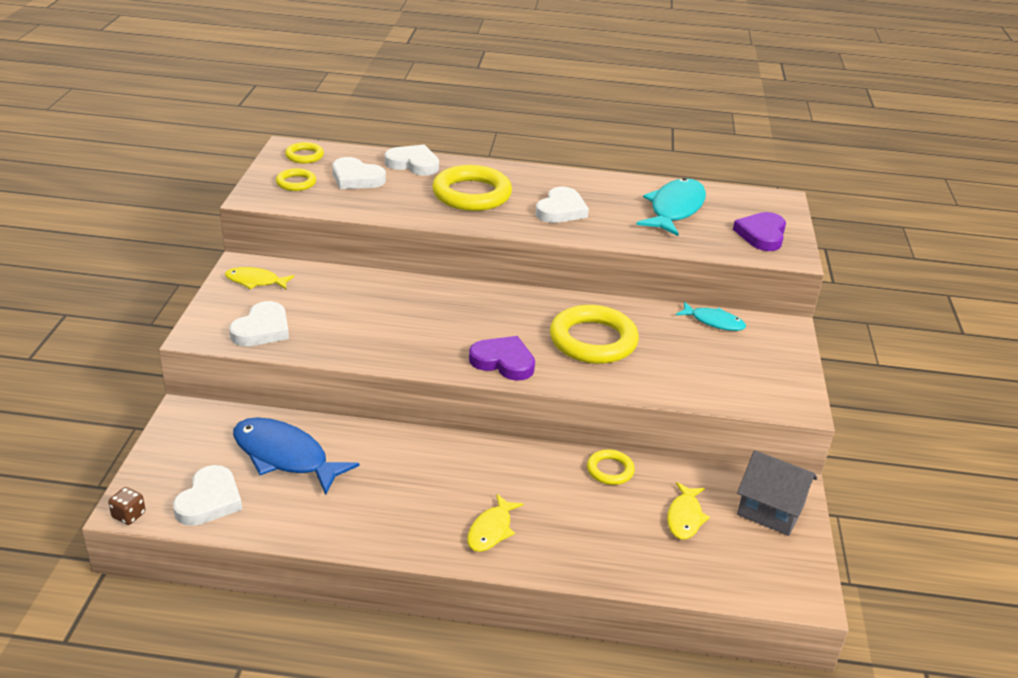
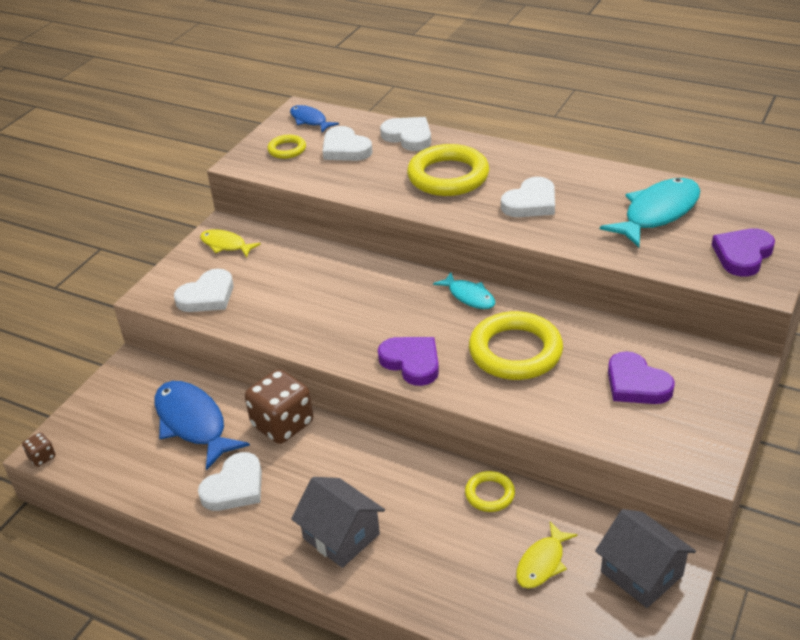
camera: 25 degrees right, 5 degrees up
(209, 500) = (111, 455): white heart -> white heart (235, 487)
(304, 156) = (310, 120): yellow ring -> blue fish
(380, 443) = (282, 424): none -> brown dice
(491, 530) = (341, 536): yellow fish -> grey house
(710, 352) = (636, 384): none -> purple heart
(714, 322) = (659, 348): turquoise fish -> turquoise fish (469, 296)

